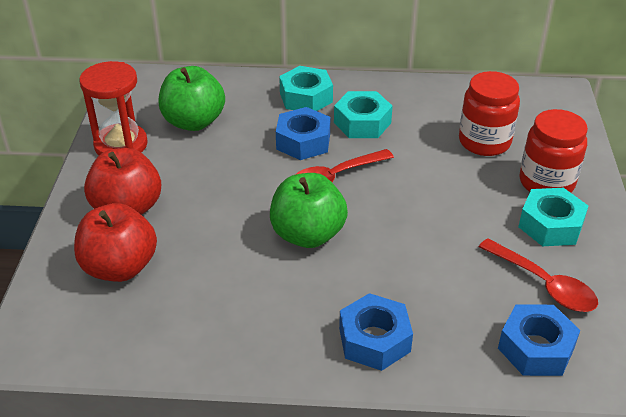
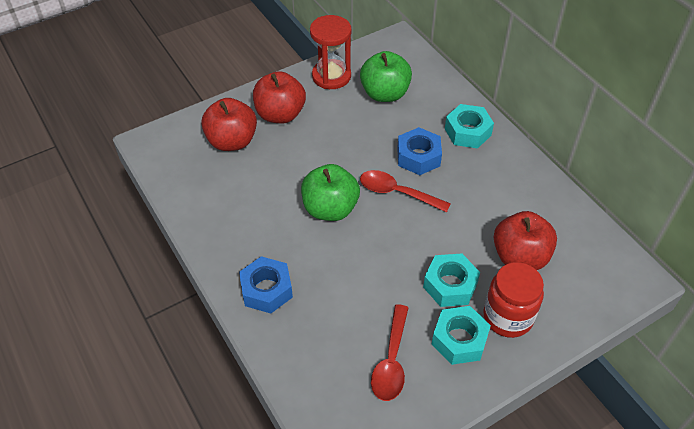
camera: 55 degrees right, 10 degrees up
(362, 123) = (470, 176): turquoise nut -> turquoise nut (450, 285)
(484, 142) = (520, 257): red jar -> red apple
(535, 348) = (325, 381): blue nut -> none

